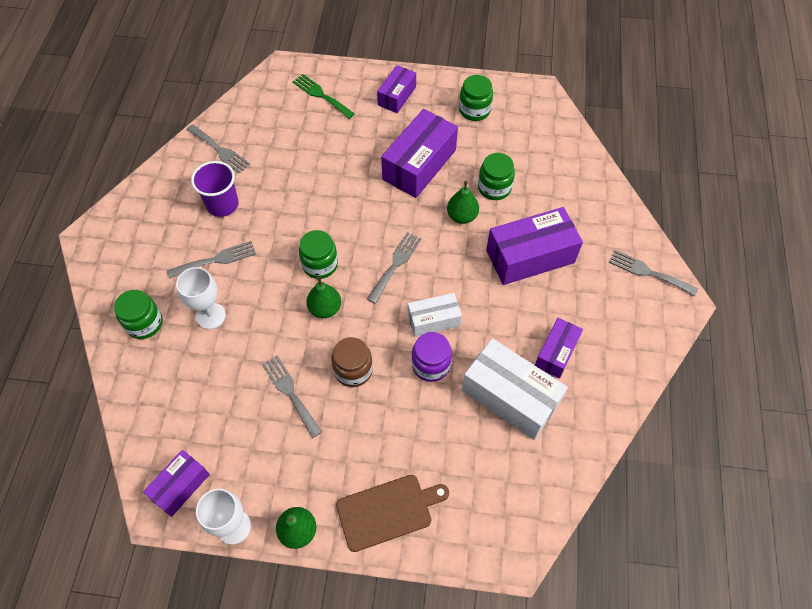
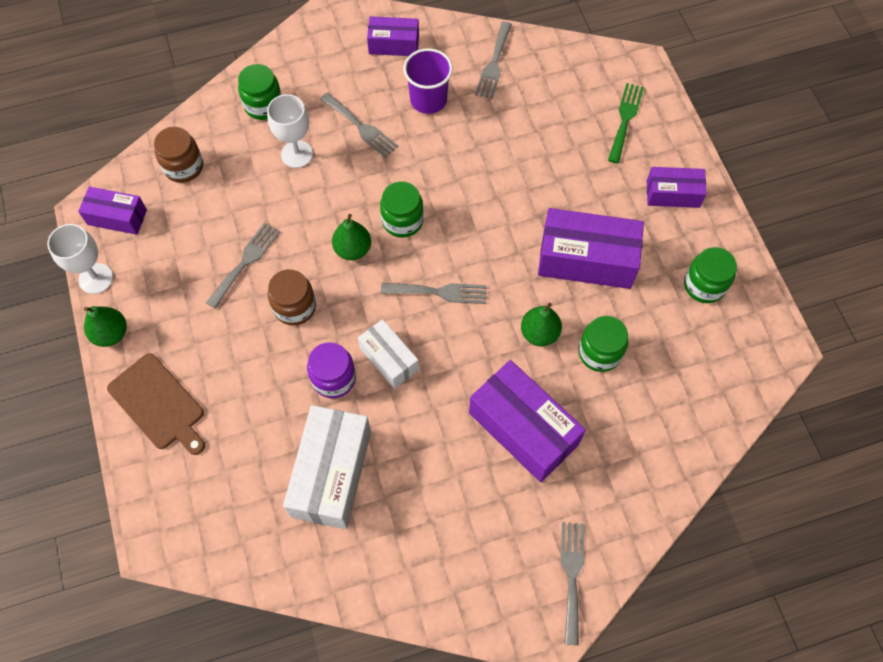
camera: 65 degrees right, 5 degrees up
(164, 410) = (183, 167): none -> brown jar
(556, 353) = (408, 503): purple box -> purple box (394, 44)

